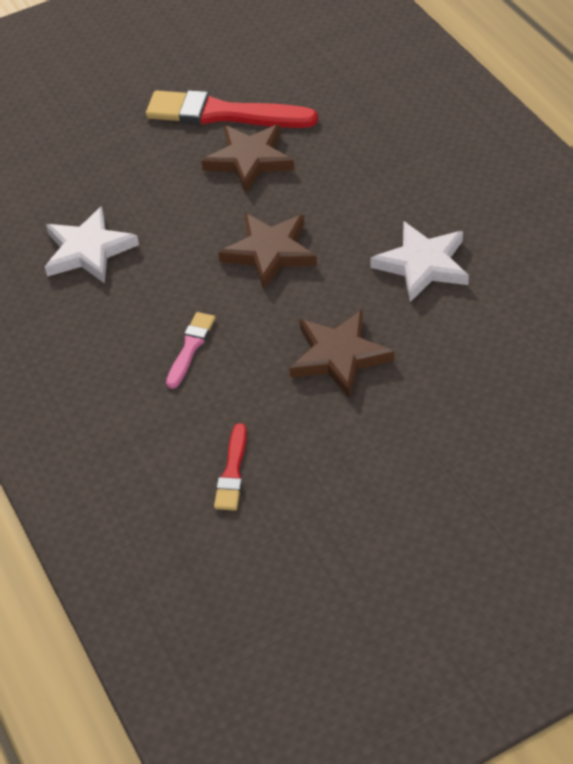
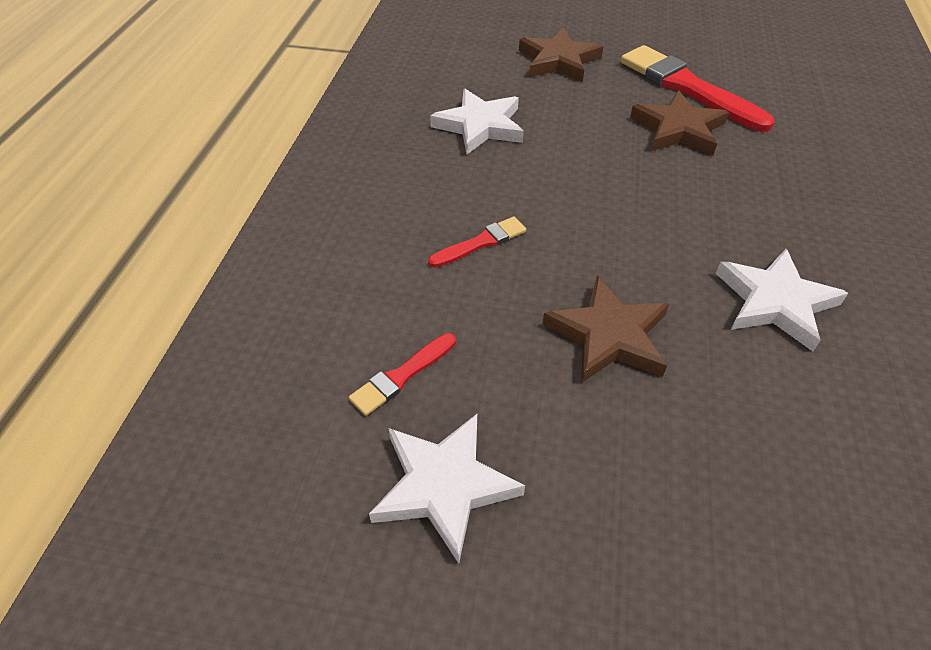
camera: 35 degrees right, 0 degrees up
(190, 347) = (481, 242): pink brush -> red brush
(270, 252) = (628, 207): brown star -> brown star (558, 60)
(325, 513) = (444, 486): none -> white star

